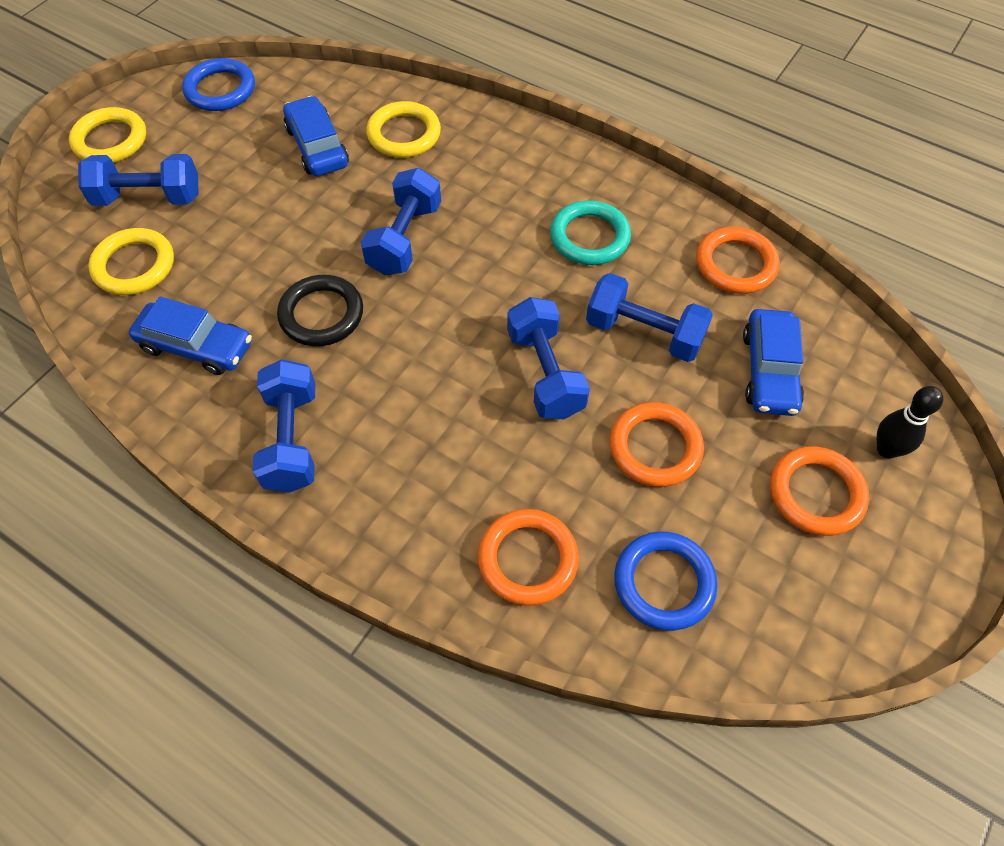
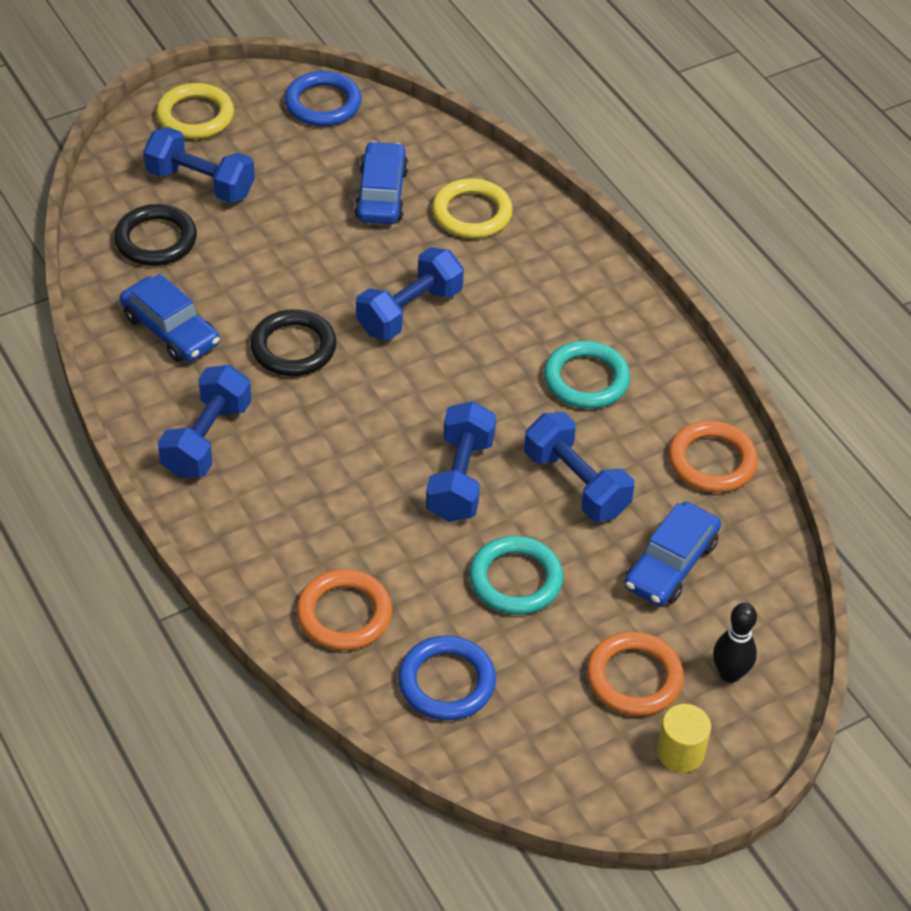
camera: 25 degrees right, 10 degrees down
(134, 266) = (156, 240): yellow ring -> black ring
(655, 447) = (515, 580): orange ring -> turquoise ring
(904, 547) = (680, 752): none -> yellow cylinder

